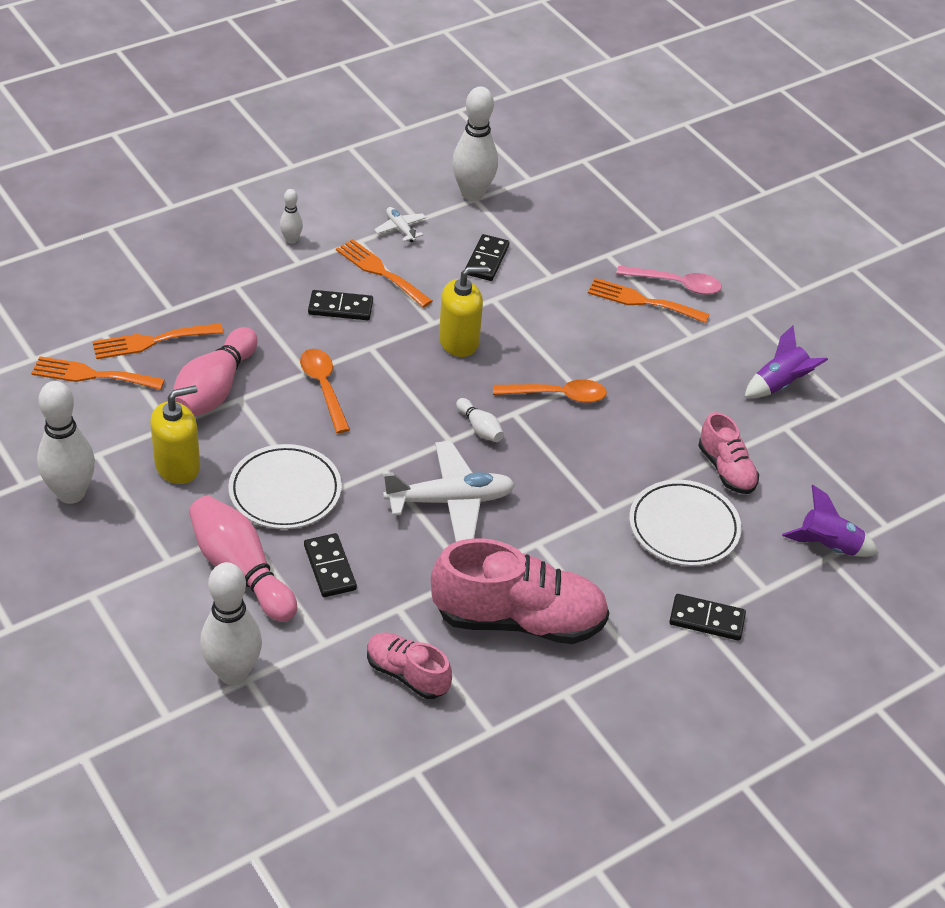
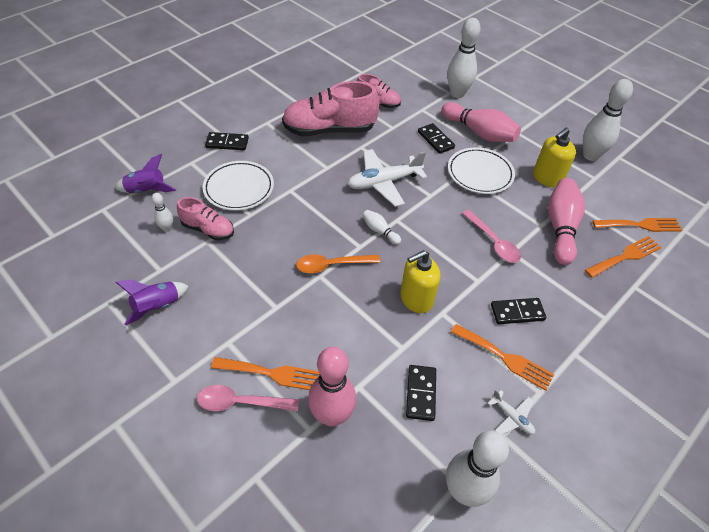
camera: 170 degrees right, 5 degrees up
(291, 240) = (596, 378): white bowling pin -> white bowling pin (167, 228)
(323, 388) = (493, 242): orange spoon -> pink spoon
(583, 260) = (332, 415): none -> pink bowling pin
(726, 469) = (208, 229): pink shoe -> pink shoe turned 150 degrees clockwise

